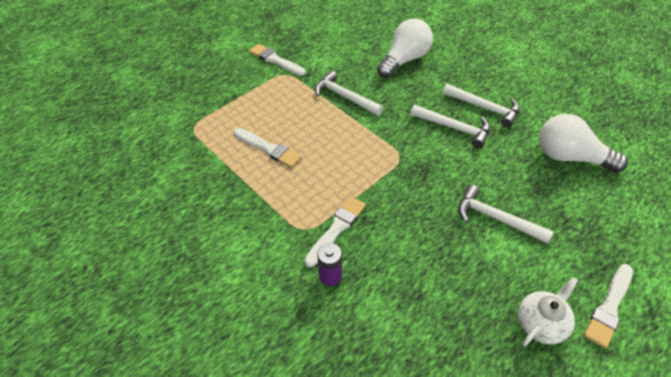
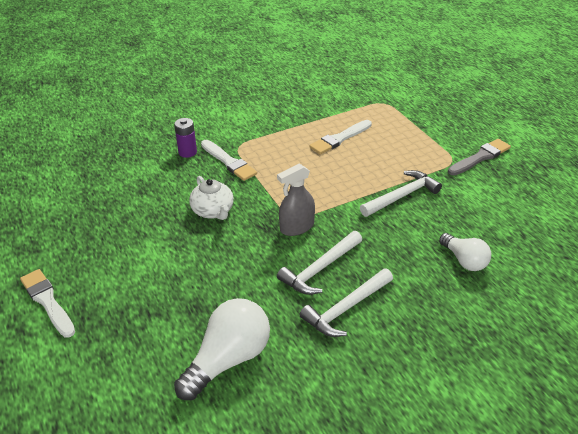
camera: 105 degrees right, 10 degrees down
(275, 60) = (480, 157): white brush -> grey brush
(405, 60) = (464, 260): white light bulb -> white light bulb, size x0.61
(413, 152) = (297, 227): none -> grey spray bottle
(495, 218) = (183, 260): white hammer -> none
(541, 323) = (69, 251): white teapot -> white teapot (213, 211)

